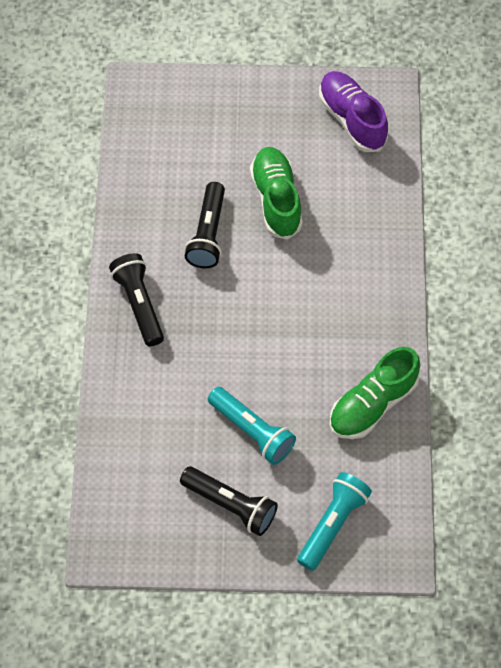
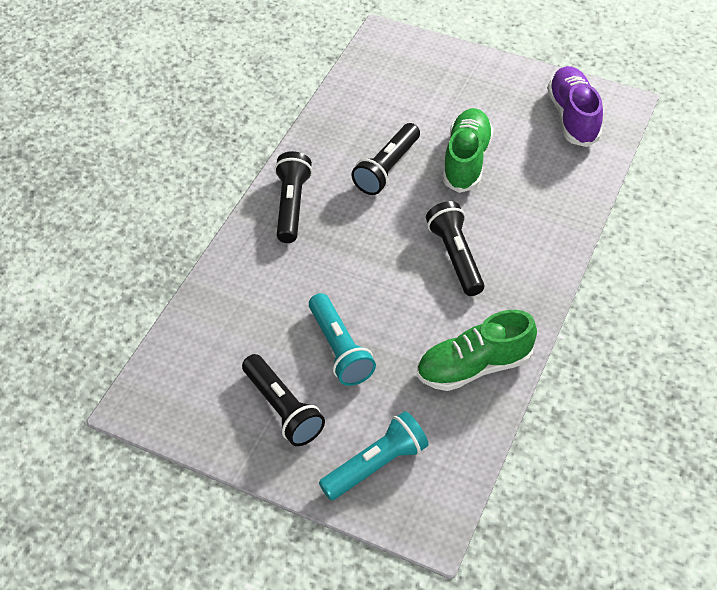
camera: 25 degrees right, 10 degrees down
(310, 304) = (455, 256): none -> black flashlight

